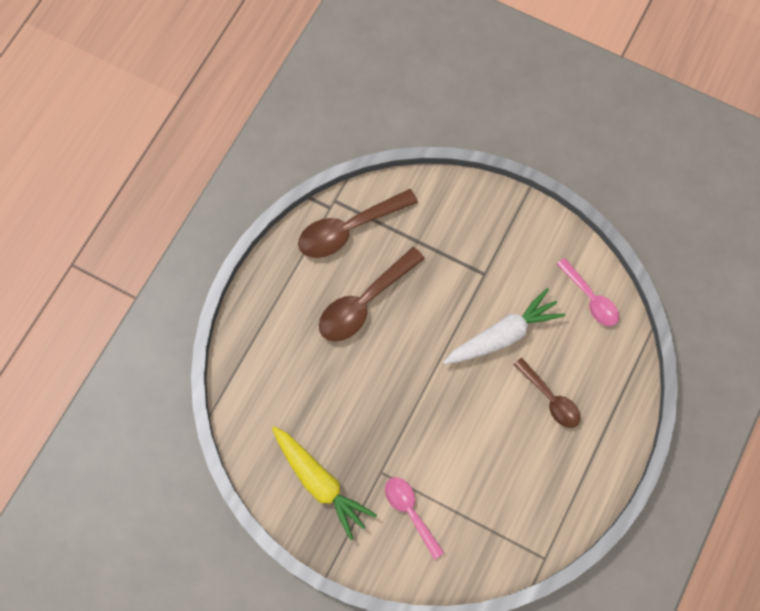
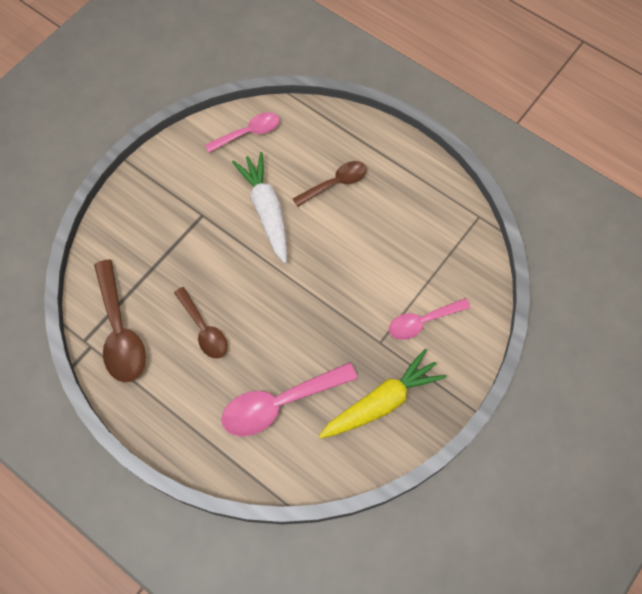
camera: 80 degrees left, 5 degrees down
(303, 387) = (279, 404): none -> pink spoon
(364, 303) = (204, 329): brown spoon -> brown spoon, size x0.64

